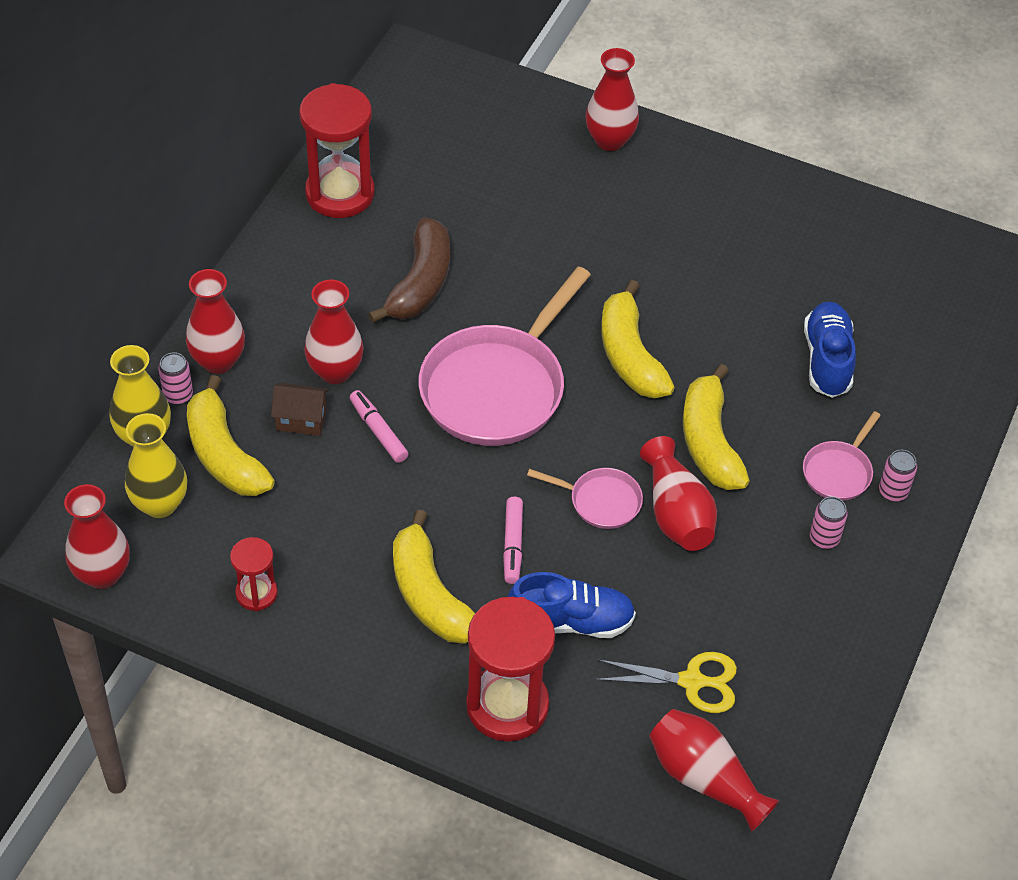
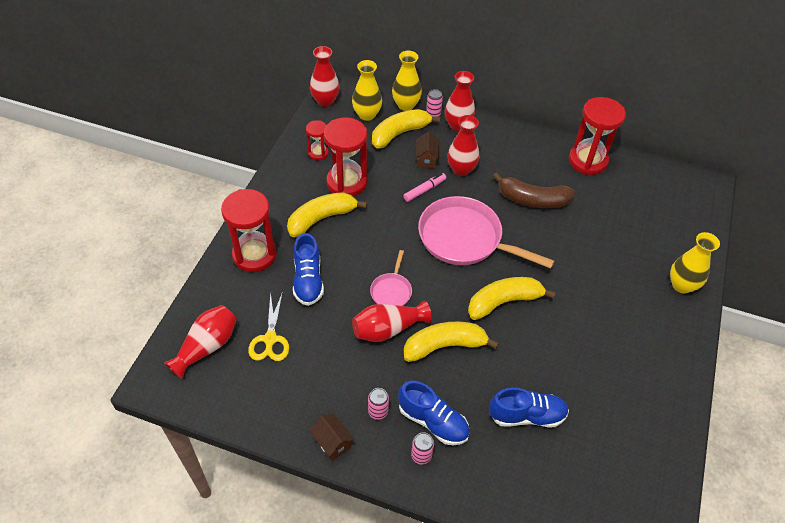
camera: 85 degrees right, 0 degrees up
(343, 550) = (347, 182): none -> red hourglass
(513, 544) = (357, 251): pink marker -> none
(610, 140) = (681, 285): red vase -> yellow vase
(839, 471) = (433, 421): pink pan -> blue shoe
(877, 600) = (332, 443): none -> brown house

